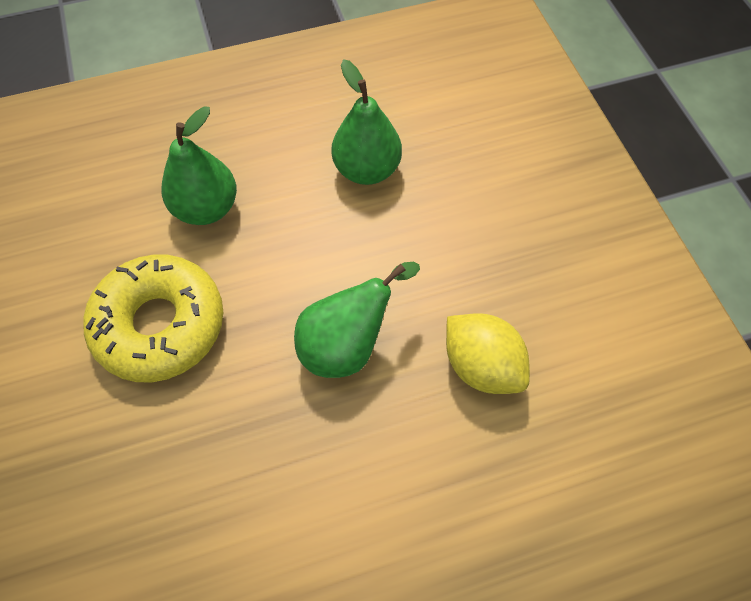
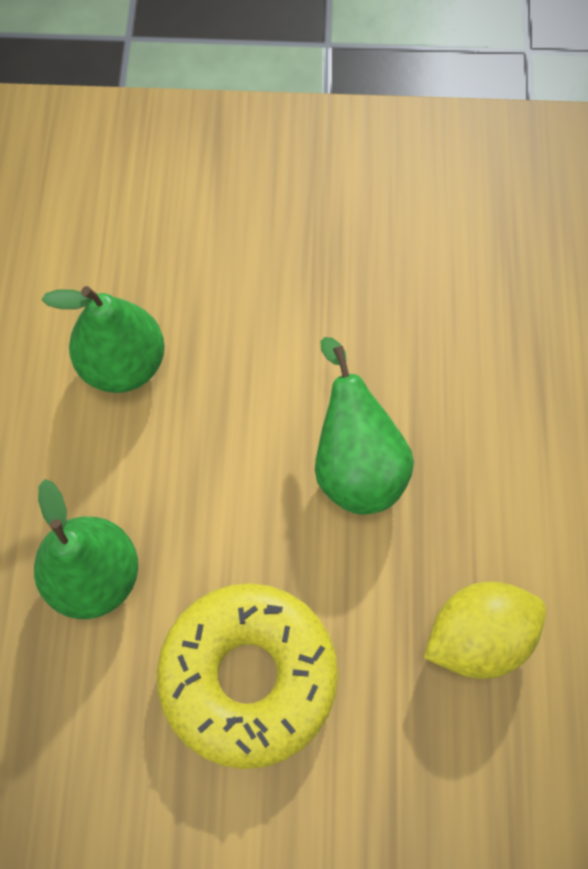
camera: 70 degrees left, 5 degrees up
(481, 365) = (428, 338): yellow lemon -> yellow lemon (478, 637)

